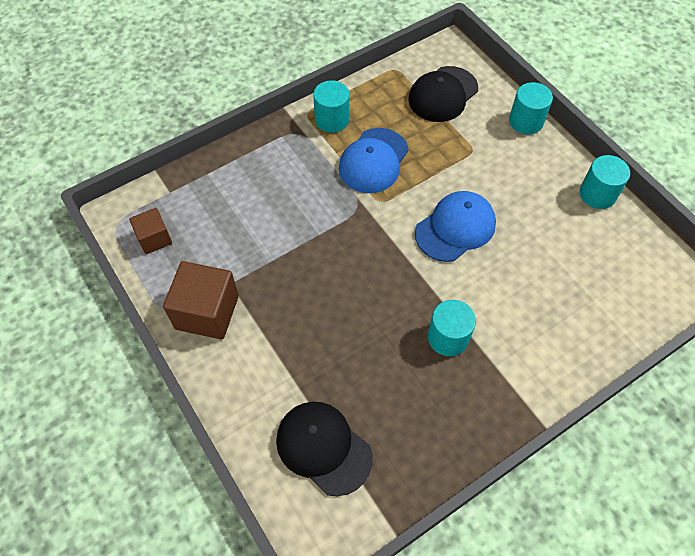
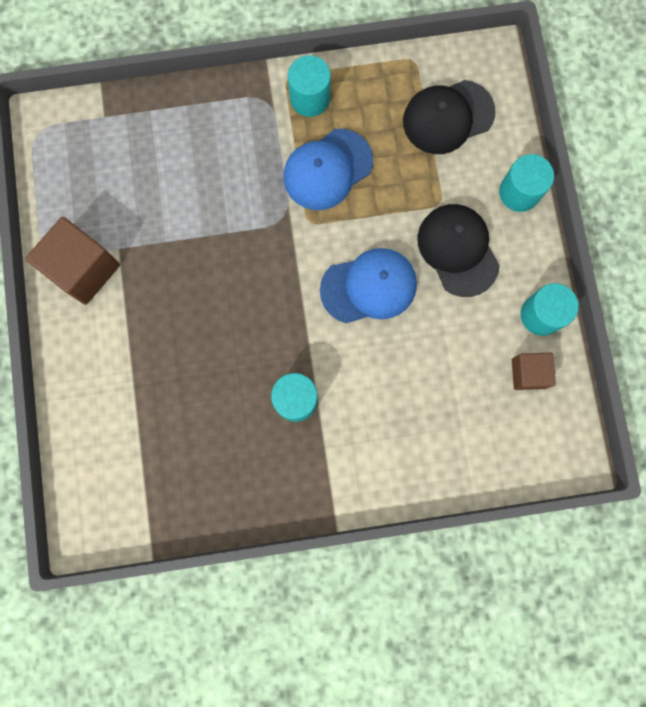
camera: 25 degrees right, 20 degrees up
(154, 238) = (67, 165): brown cube -> brown cube (528, 373)
(323, 448) = (128, 451): black cap -> black cap (458, 250)

